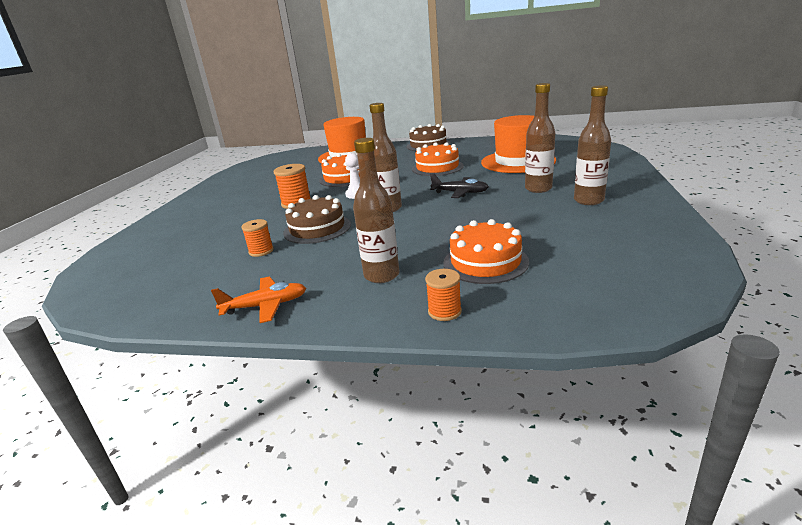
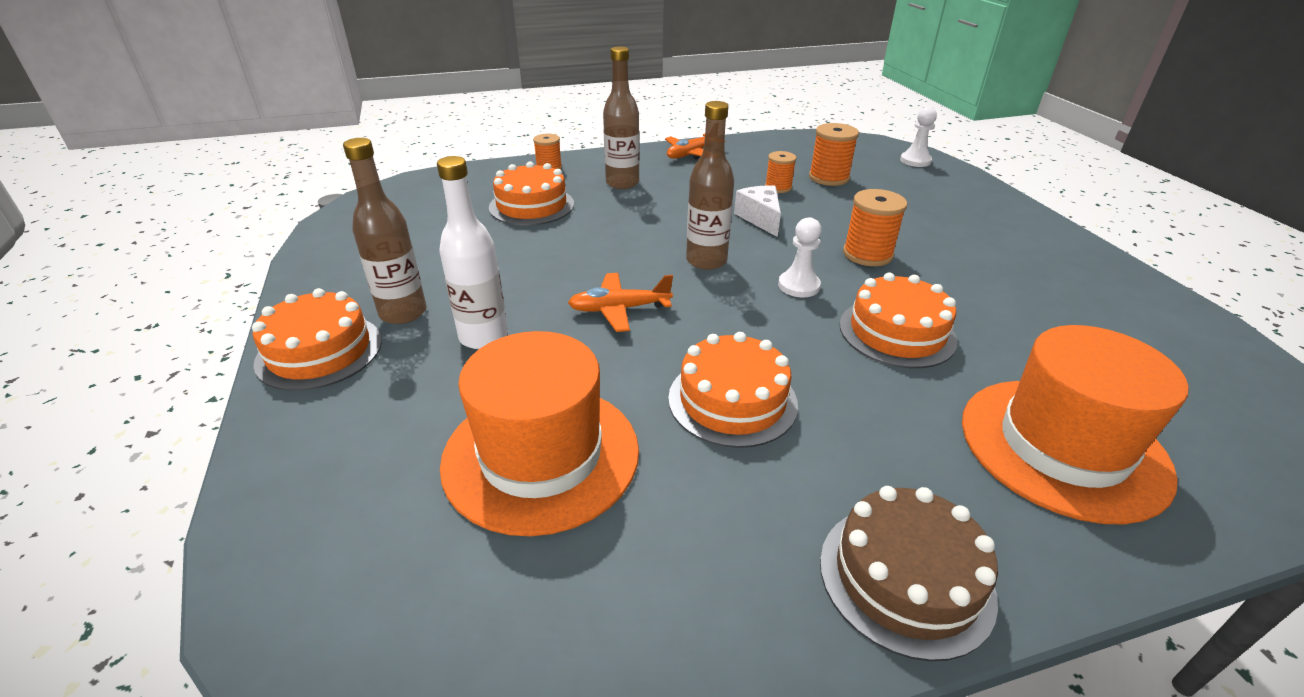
camera: 150 degrees right, 10 degrees up
(111, 261) = (915, 161): none -> white pawn
(208, 254) = (829, 178): none -> orange spool
(317, 228) = (760, 218): brown cake -> white cheese
(460, 193) = (619, 309): black plane -> orange plane
(538, 189) = (483, 337): brown bottle -> white bottle
(631, 190) = (319, 351): none -> orange cake

